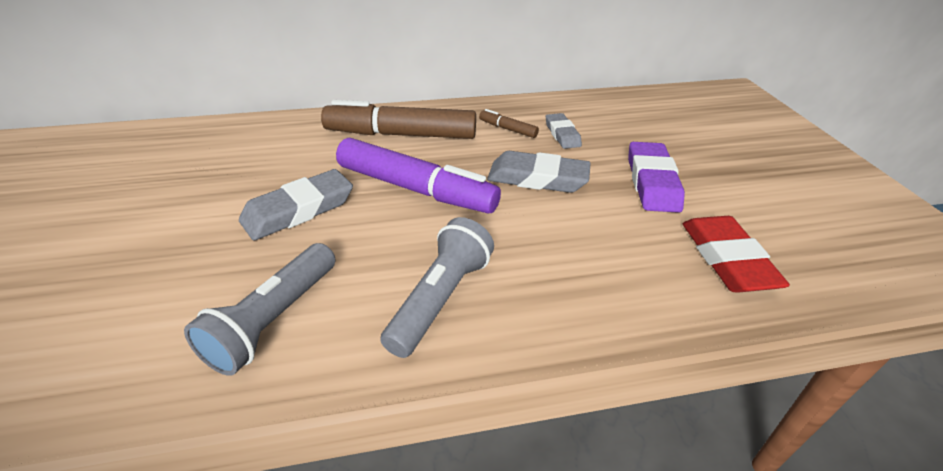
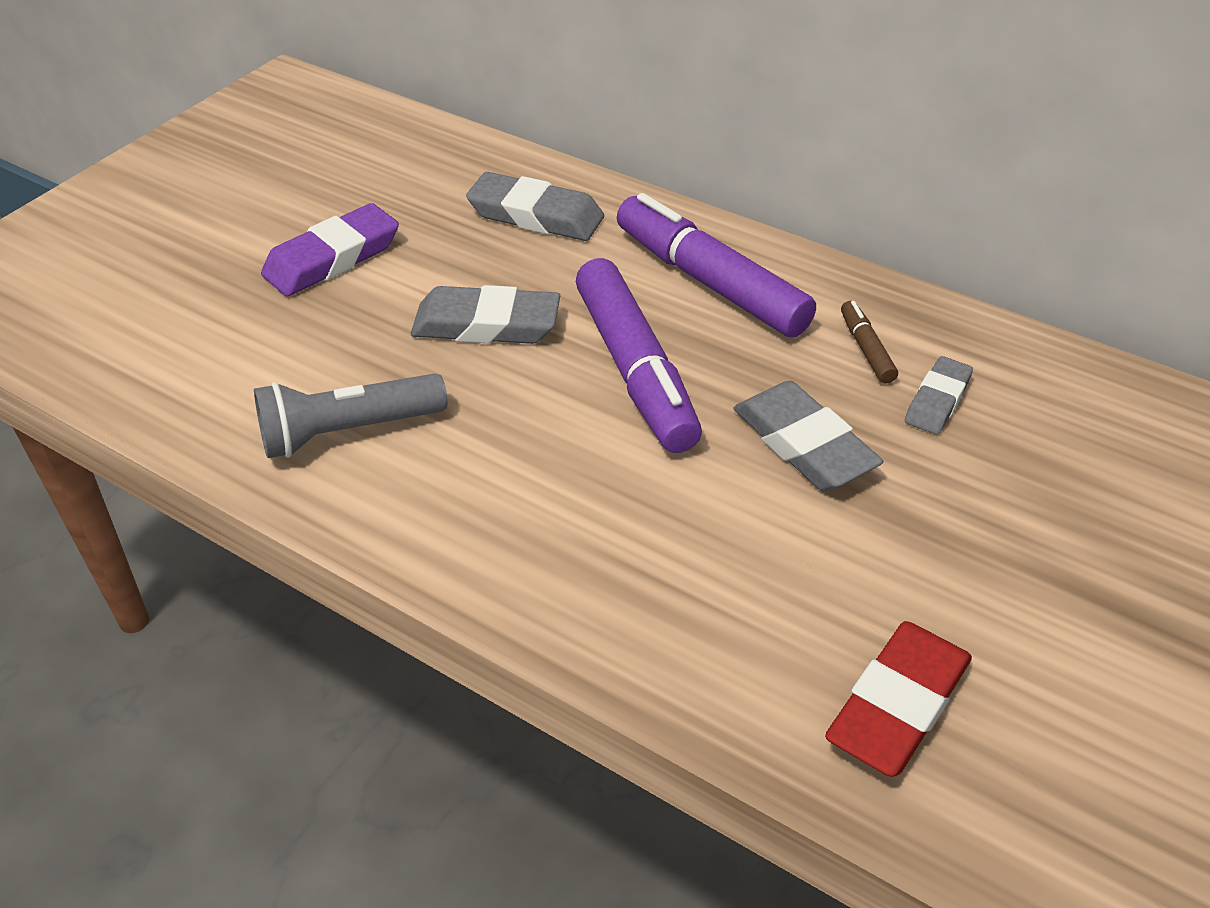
camera: 45 degrees right, 5 degrees up
(262, 146) = (535, 215): none -> grey eraser
(401, 134) = (710, 282): brown marker -> purple marker
(440, 299) = (506, 512): grey flashlight -> none
(652, 182) = (963, 547): purple eraser -> purple eraser (332, 258)

